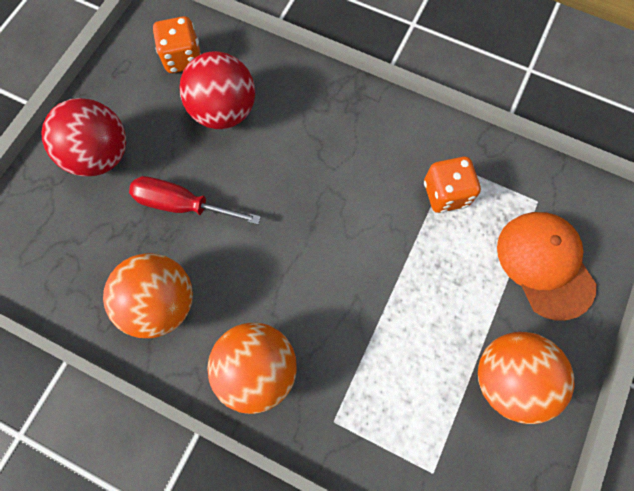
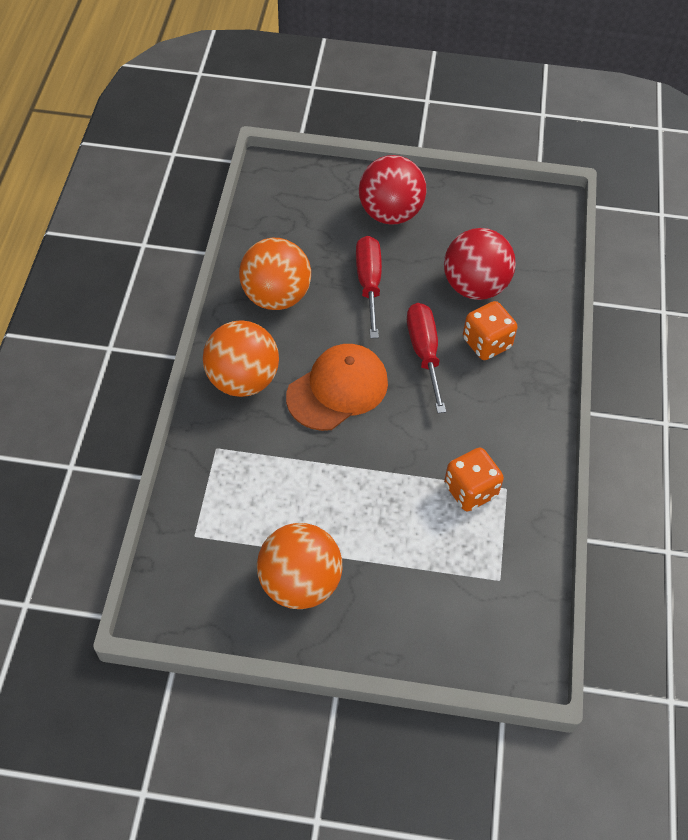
camera: 70 degrees right, 15 degrees down
(183, 58) = (515, 239): orange dice -> orange dice (486, 343)
(285, 181) = (424, 353): none -> red screwdriver
(544, 264) = (430, 598): orange cap -> orange cap (337, 389)

